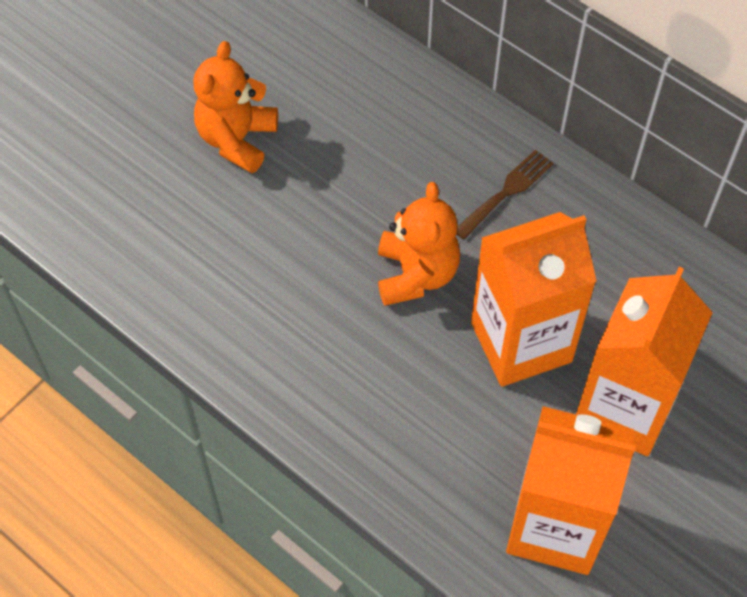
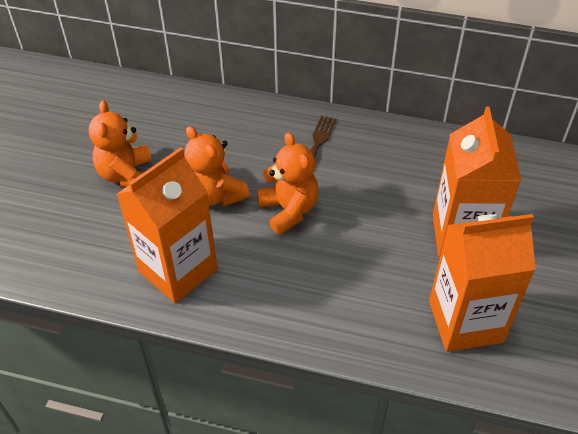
camera: 25 degrees left, 10 degrees down
(334, 214) = (215, 195): none -> orange teddy bear
(521, 342) = (377, 223): orange carton -> orange carton (178, 270)

